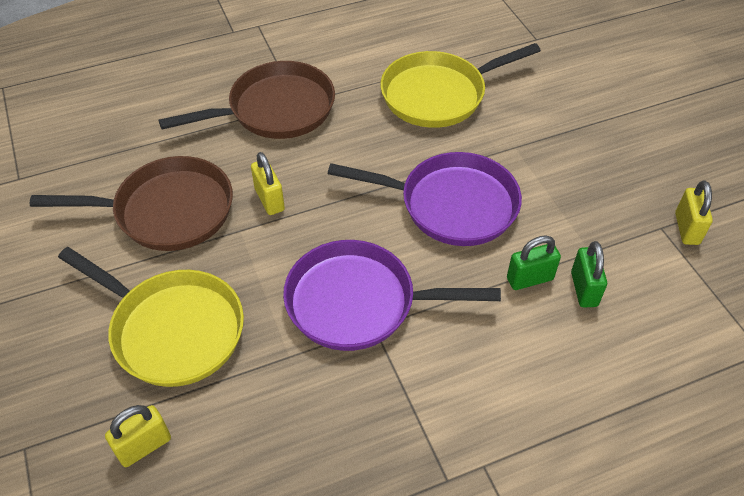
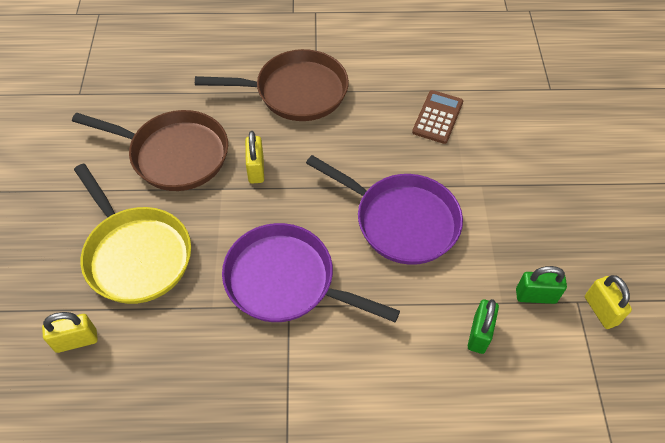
camera: 20 degrees right, 5 degrees up
(439, 94) = (438, 117): yellow pan -> brown calculator
(529, 279) = (436, 309): green padlock -> green padlock (535, 296)
(687, 229) = (601, 310): yellow padlock -> yellow padlock turned 45 degrees counterclockwise

